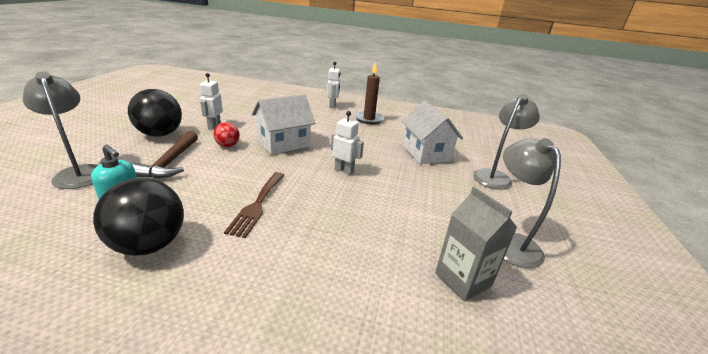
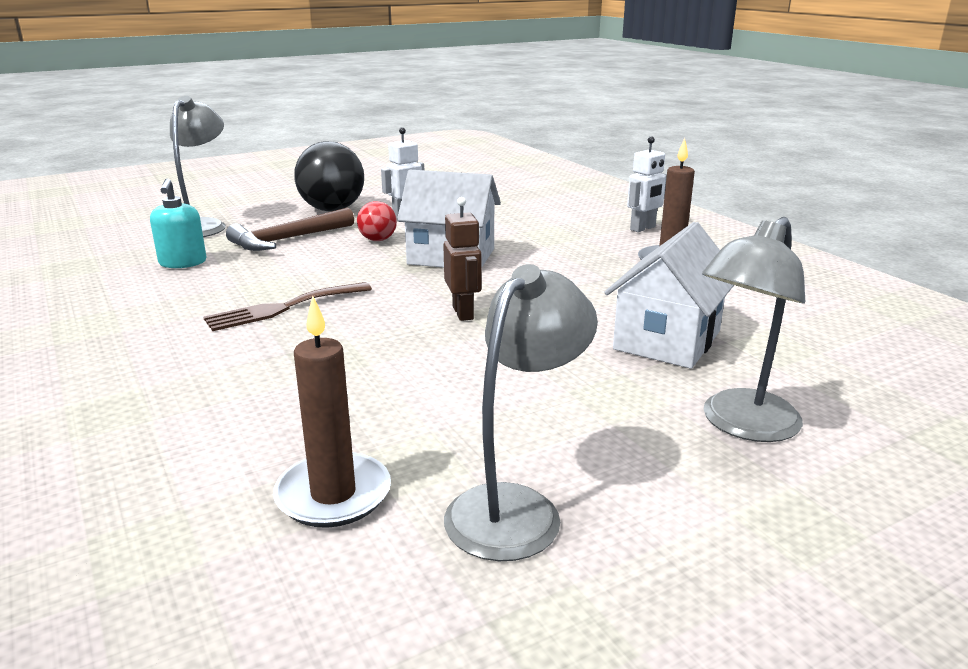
camera: 50 degrees right, 5 degrees down
(149, 245) = (138, 302): black ball -> none
(344, 170) = (463, 313): white robot -> brown robot
(463, 279) = (333, 494): grey carton -> brown candle
(495, 176) = (741, 425): grey lamp -> grey lamp turned 135 degrees clockwise

